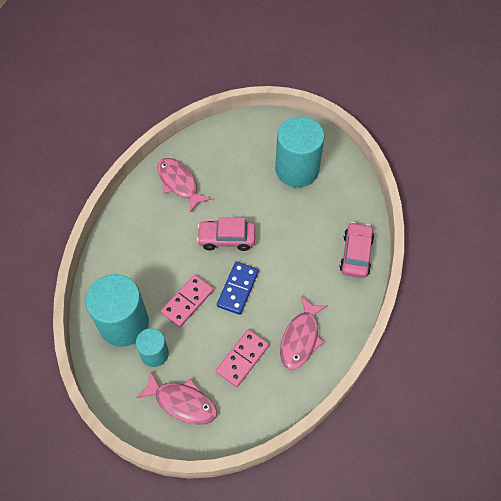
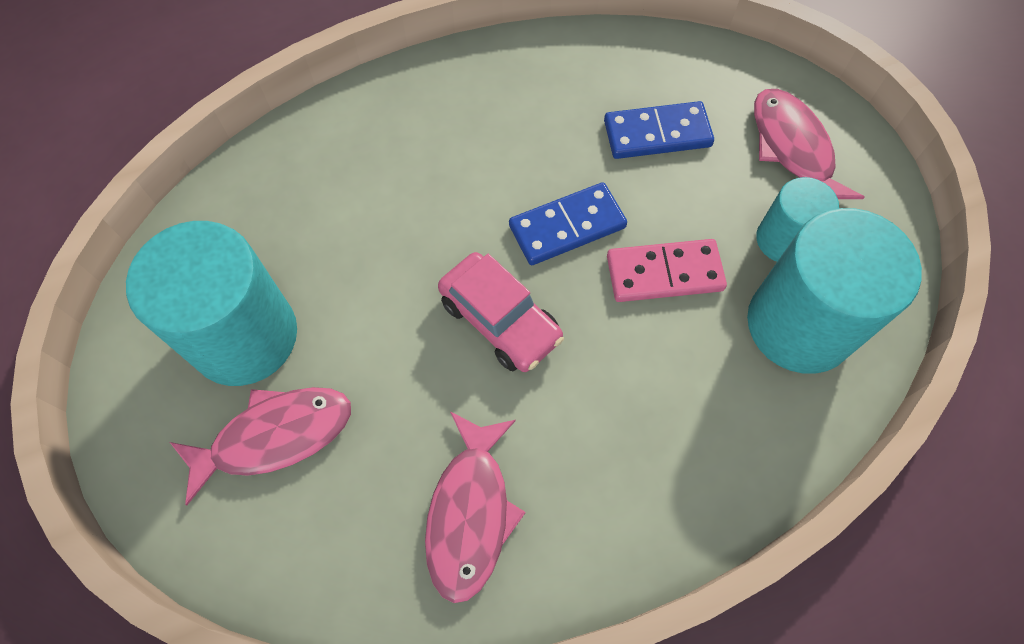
camera: 135 degrees left, 5 degrees up
(242, 358) = (657, 134): pink domino -> blue domino
(300, 338) = (551, 95): pink fish -> pink fish (275, 437)
(356, 254) = (344, 129): pink car -> none

